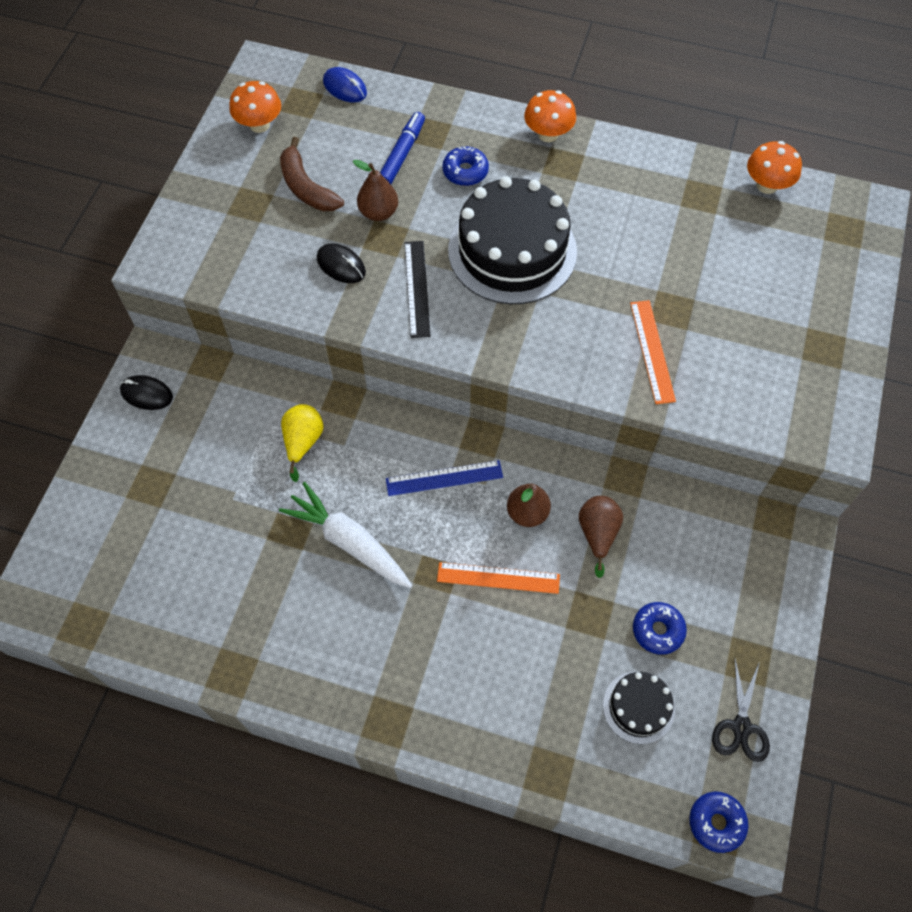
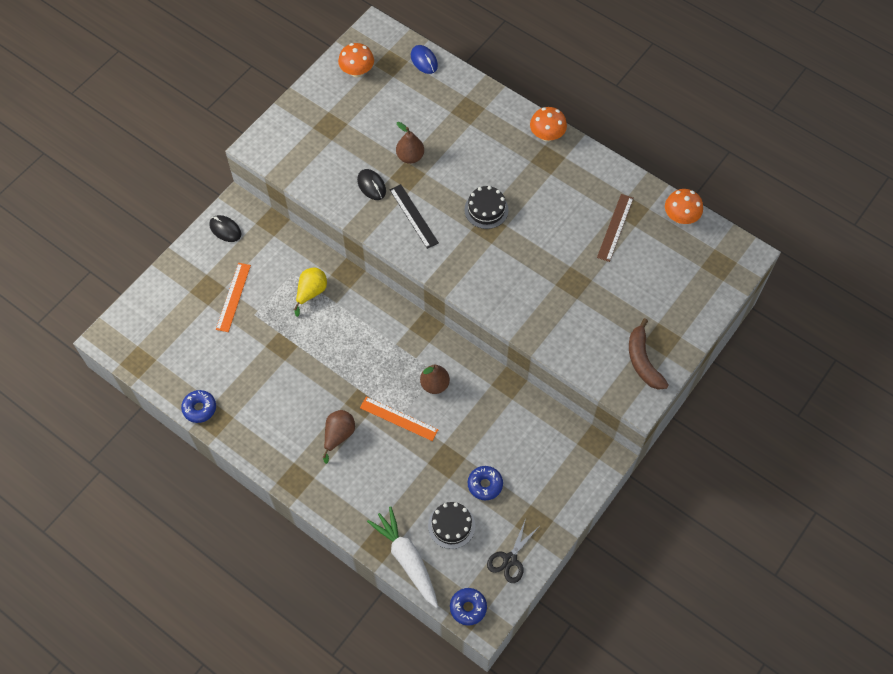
camera: 20 degrees right, 0 degrees up
(306, 187) = (370, 125): brown banana -> brown banana (643, 361)
(349, 542) = (315, 365): white carrot -> white carrot (407, 559)
(402, 154) = (442, 120): blue marker -> none
(417, 288) = (413, 216): black ruler -> black ruler turned 45 degrees counterclockwise
(444, 478) = (391, 345): blue ruler -> none
(465, 171) = (479, 145): blue donut -> blue donut (199, 408)
(512, 251) = (486, 210): black cake -> black cake, size x0.49
(597, 534) = (474, 413): brown pear -> brown pear (338, 435)
(652, 351) = (547, 305): orange ruler -> orange ruler (233, 297)
(691, 223) = (615, 227): none -> brown ruler

